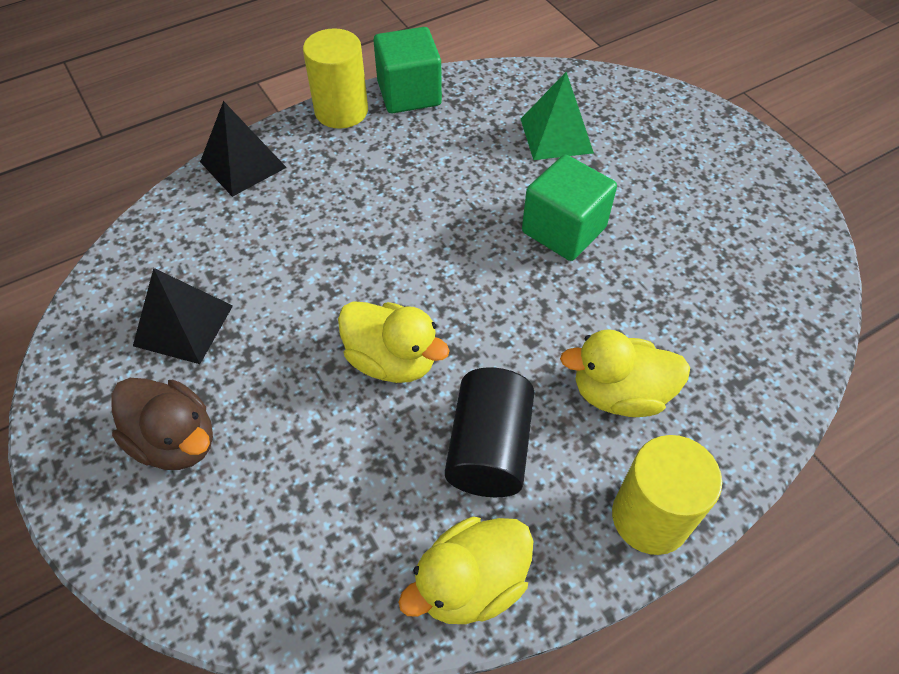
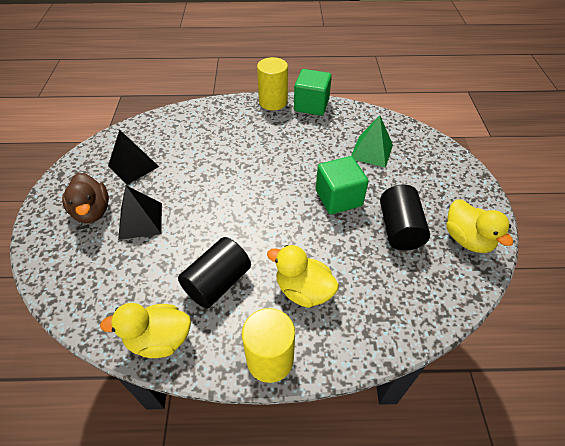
camera: 30 degrees right, 5 degrees down
(243, 164) = (211, 109): black pyramid -> black pyramid (140, 220)
(392, 360) = (206, 221): yellow duck -> yellow duck (467, 239)
(679, 239) = (399, 229): none -> black cylinder

